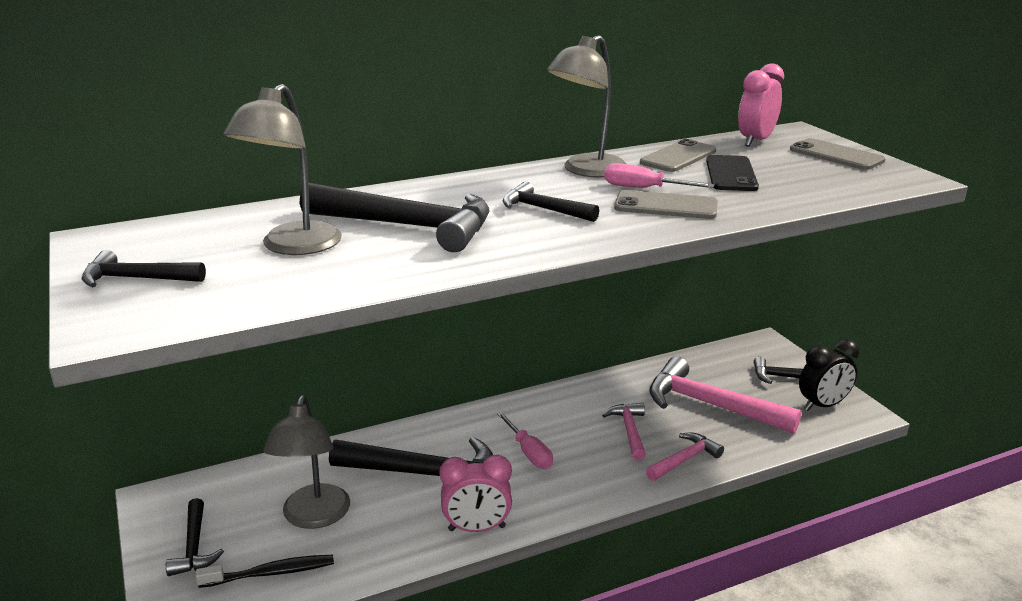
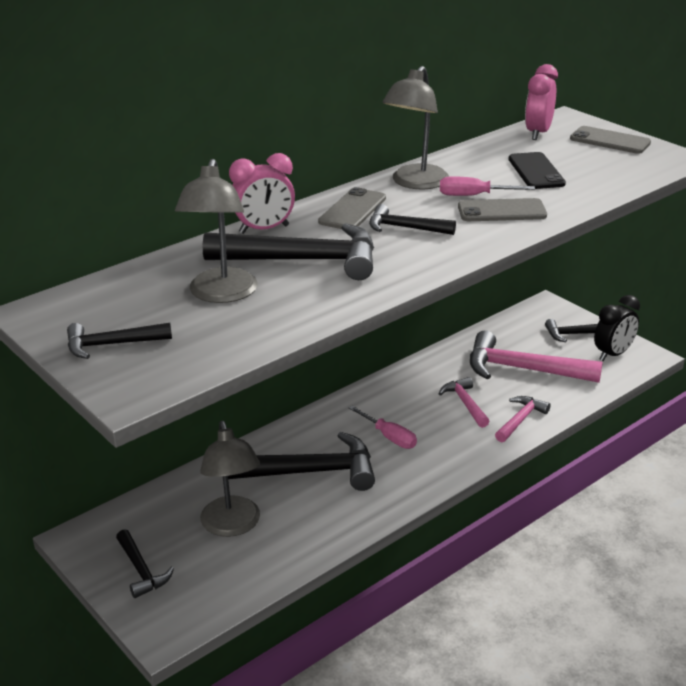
camera: 15 degrees left, 5 degrees up
(270, 573) = (222, 578): black toothbrush -> none
(477, 528) = (377, 508): pink clock -> pink clock (264, 229)
(678, 157) = (483, 158): grey phone -> grey phone (352, 210)

